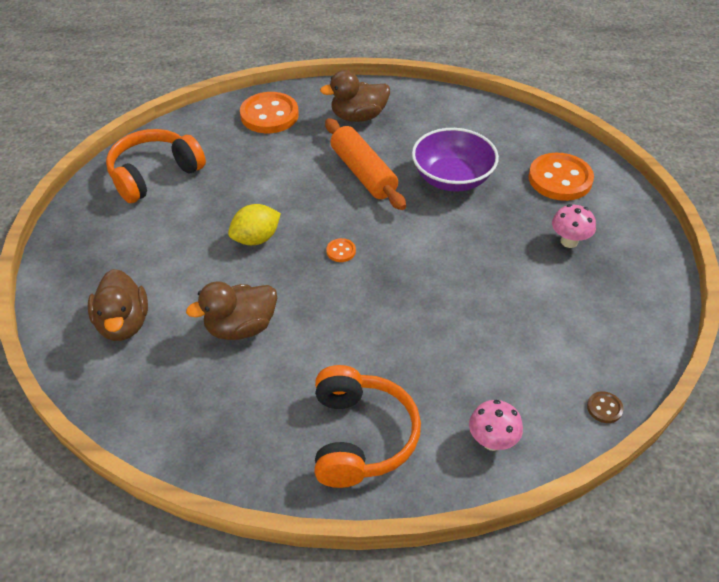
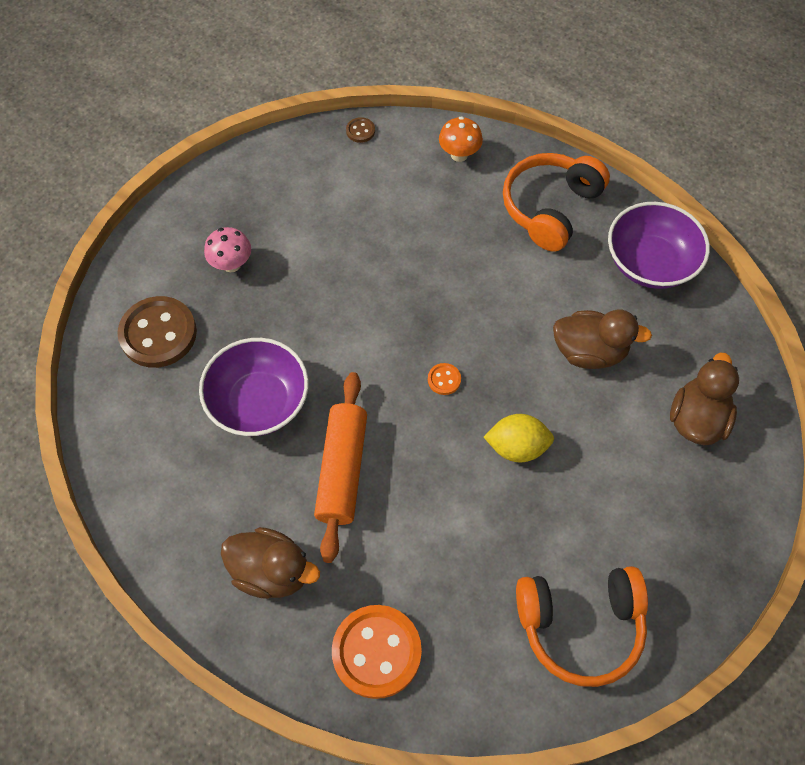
camera: 145 degrees left, 15 degrees up
(228, 436) = (650, 263): none -> purple bowl
(492, 441) = (459, 154): pink mushroom -> orange mushroom
(560, 179) = (158, 334): orange button -> brown button

